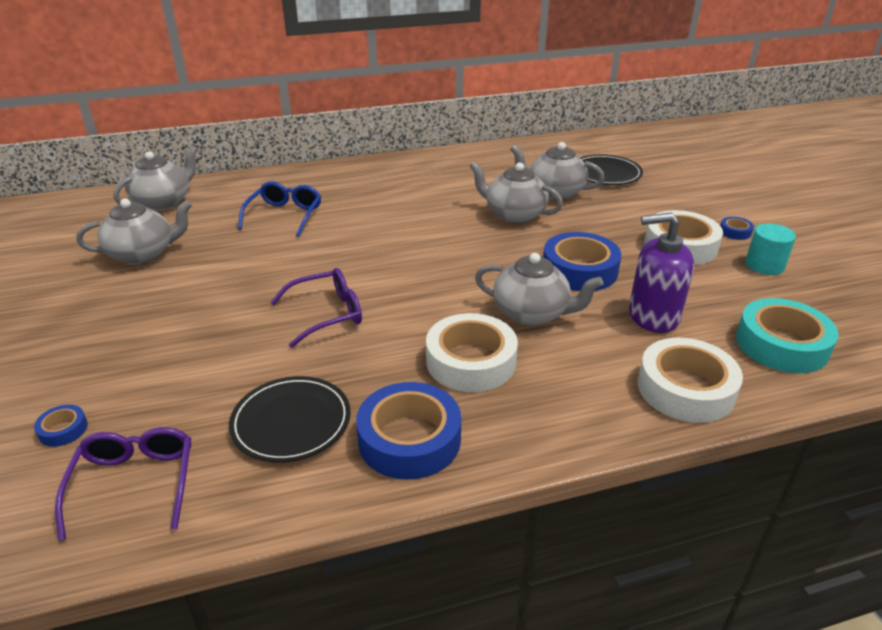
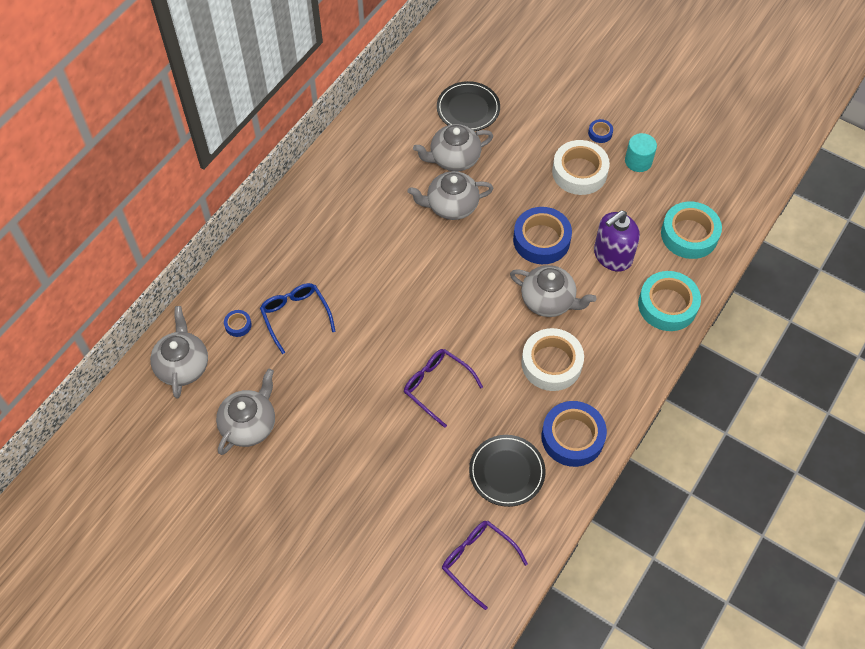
camera: 40 degrees left, 25 degrees up
(63, 430) = (400, 567): blue tape -> blue tape (238, 325)
(327, 314) = (437, 386): purple glasses -> purple glasses turned 75 degrees counterclockwise
(532, 313) = (548, 300): grey teapot -> grey teapot turned 45 degrees clockwise
(685, 389) = (667, 305): white tape -> turquoise tape

